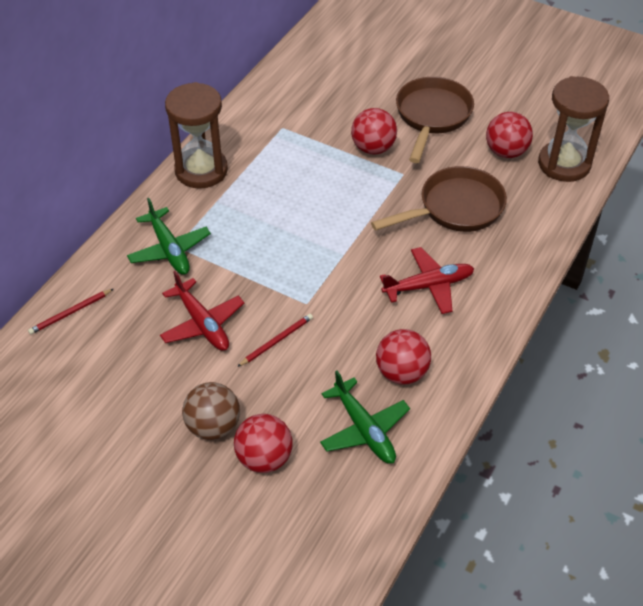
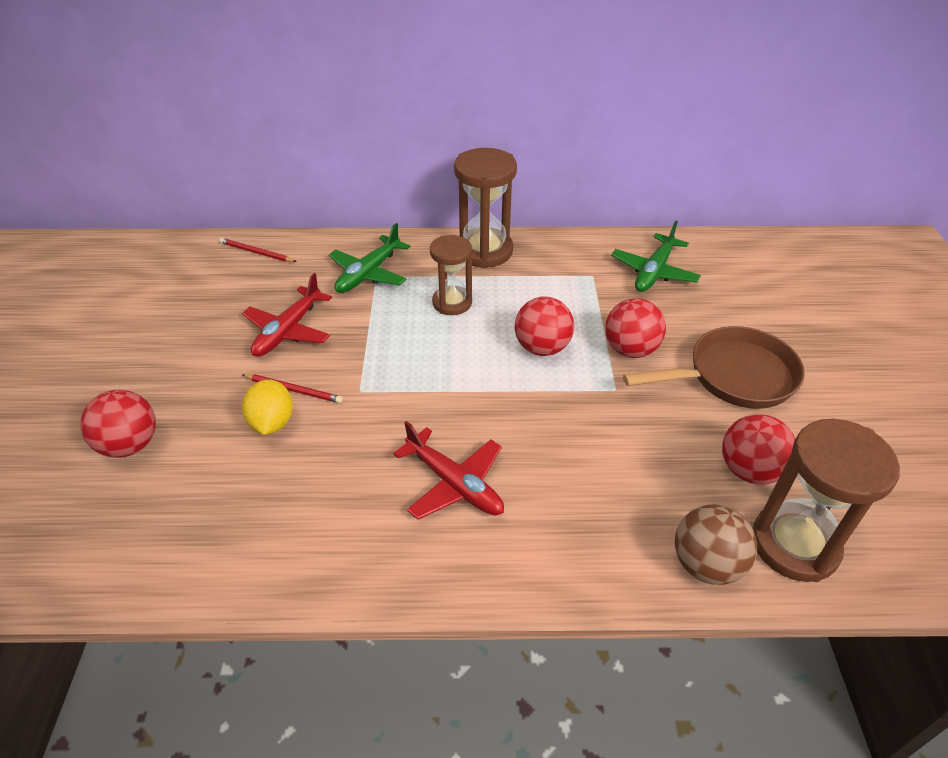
camera: 60 degrees right, 5 degrees down
(213, 426) = (159, 391): brown ball -> brown ball (706, 564)
(249, 215) = (452, 303): none -> brown hourglass
(303, 364) = (272, 422): none -> yellow lemon
(364, 429) = (200, 512): green plane -> green plane (654, 271)
(402, 372) = (301, 513): red ball -> red ball (542, 348)
(455, 208) = (602, 458): brown pan -> none

